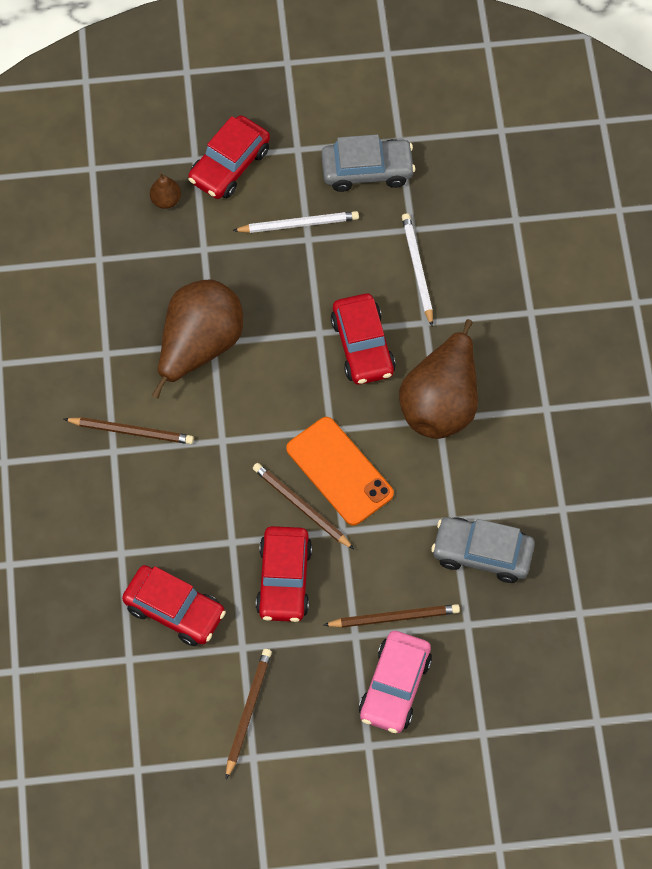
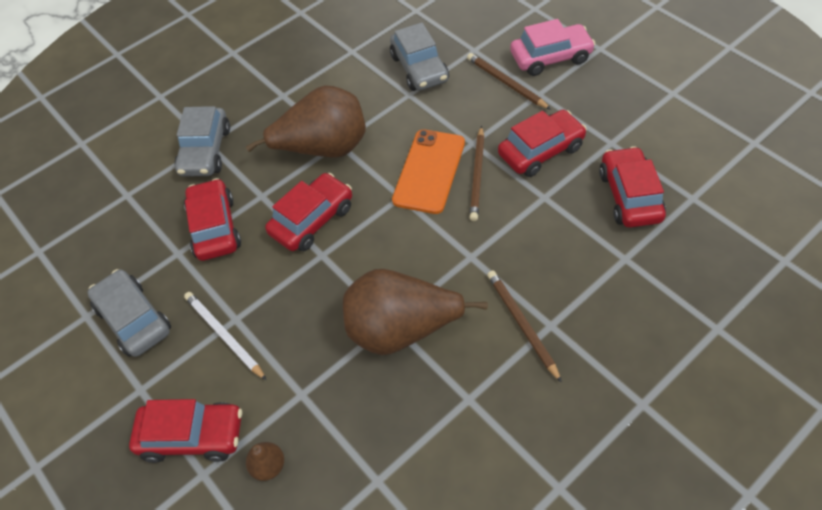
camera: 120 degrees left, 10 degrees down
(248, 711) = (648, 113): brown pencil -> none
(417, 269) = (215, 227): white pencil -> red car
(520, 305) = (205, 151): none -> grey car

